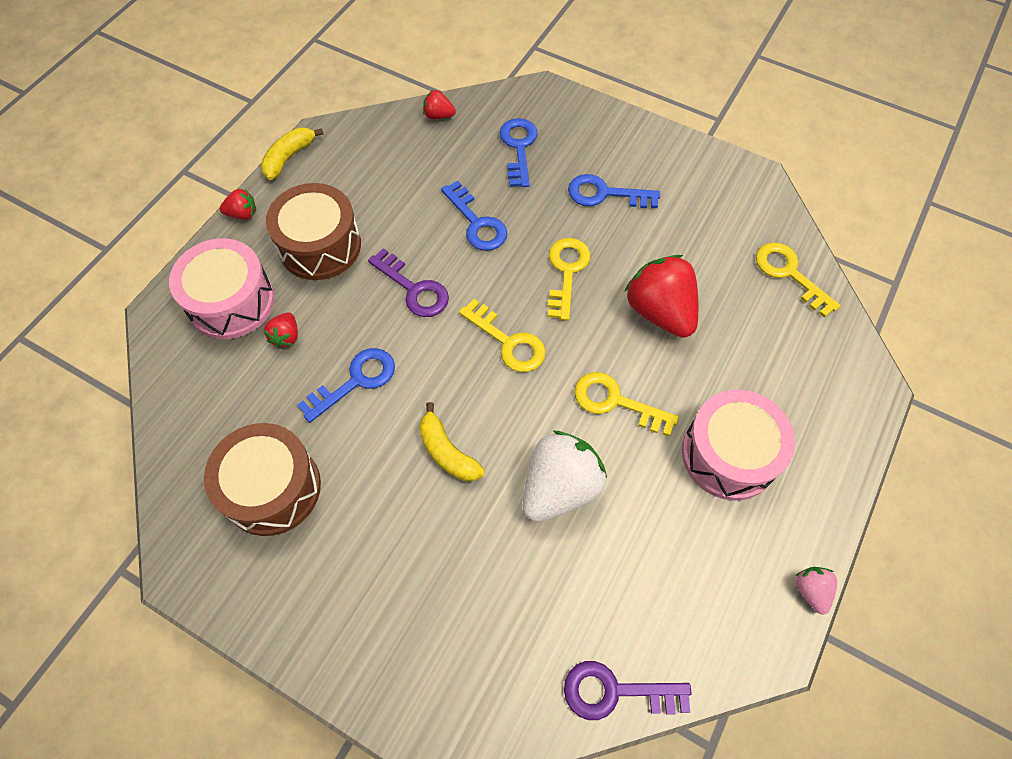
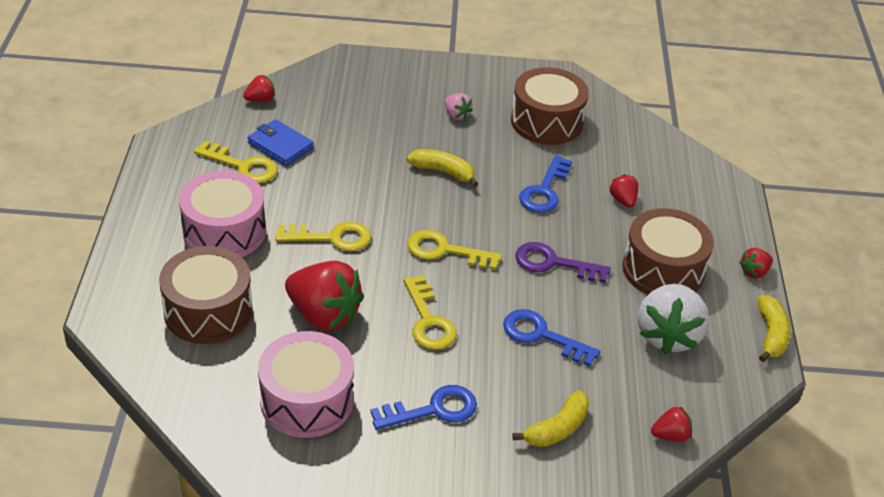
camera: 150 degrees right, 20 degrees down
(231, 302) = (688, 208): pink drum -> pink drum (307, 400)
(518, 148) = (557, 429): blue key -> yellow banana
(559, 487) = (348, 176): white strawberry -> white strawberry (667, 335)
(616, 692) = (260, 99): purple key -> red strawberry
(620, 578) = (280, 145): none -> blue wallet
(769, 356) = (208, 311): none -> brown drum
(789, 274) = (205, 391): yellow key -> yellow key (242, 166)
(811, 590) = (141, 175): pink strawberry -> pink strawberry (456, 115)

